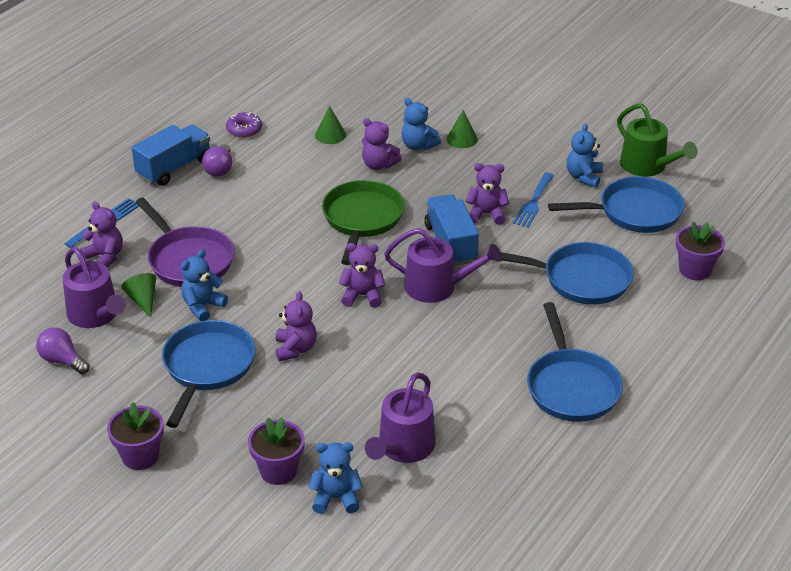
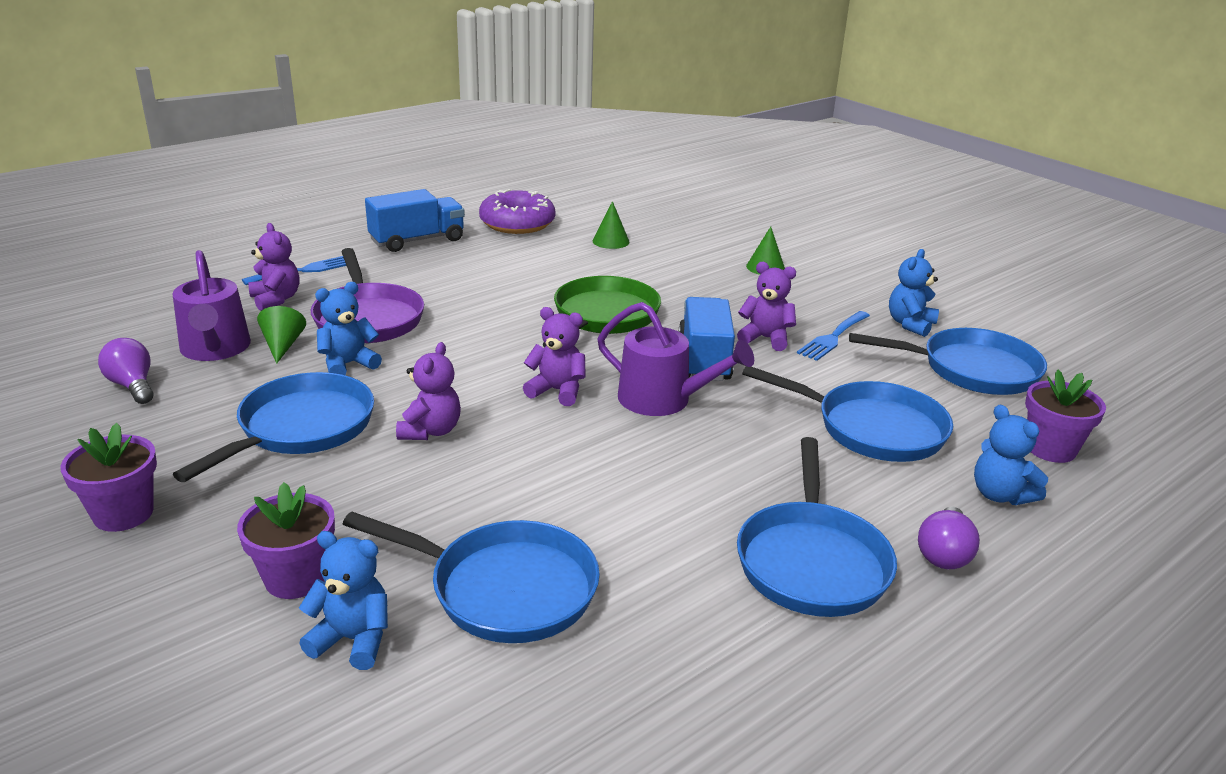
camera: 15 degrees right, 10 degrees down
(219, 169) = (466, 249): purple light bulb -> purple light bulb (944, 553)
(244, 129) = (517, 223): purple donut -> purple donut, size x1.81
(379, 165) = (652, 273): purple teddy bear -> none
(403, 447) = (504, 588): purple watering can -> blue pan
(418, 145) = (709, 265): blue teddy bear -> blue teddy bear (1000, 495)
(647, 166) = (1001, 328): green watering can -> none

